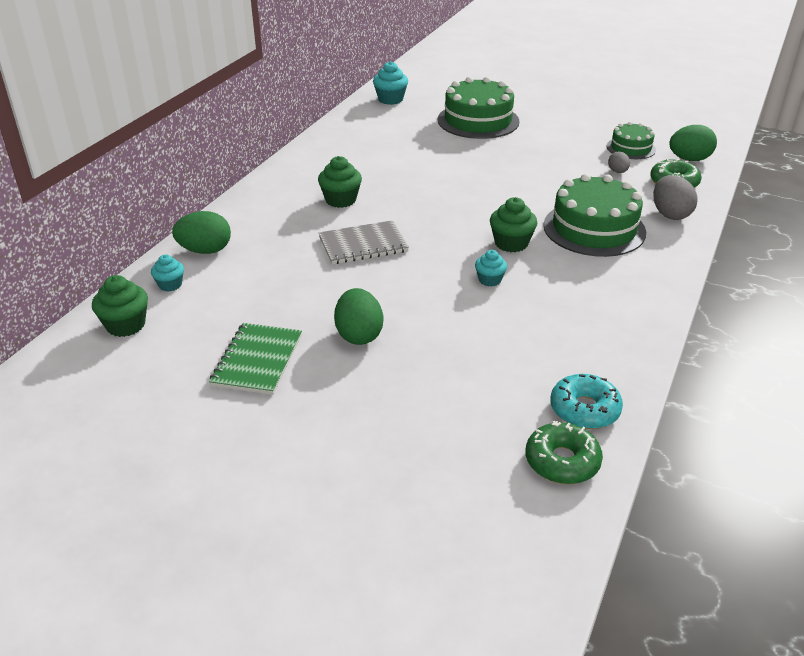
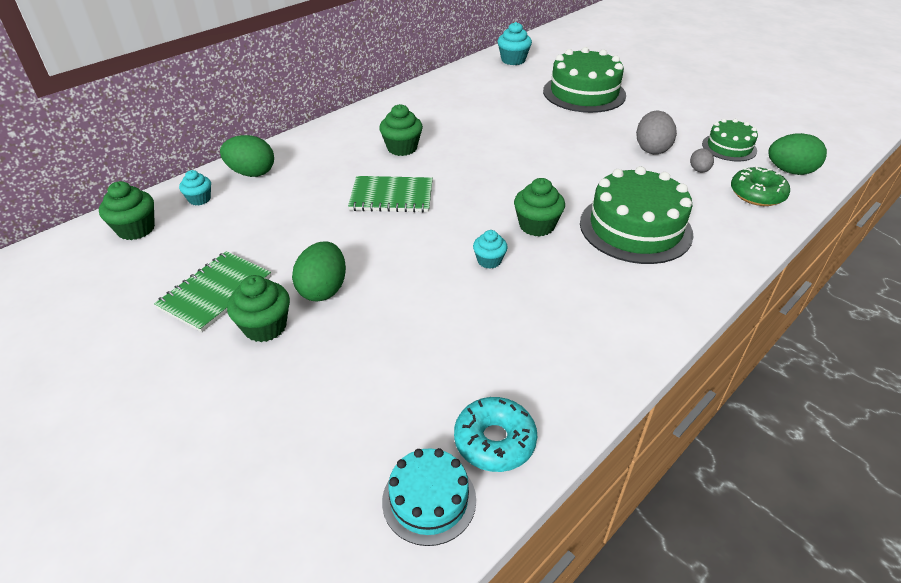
camera: 20 degrees right, 5 degrees up
(329, 376) = (265, 327): none -> green cupcake
(363, 245) = (391, 196): grey notebook -> green notebook
(562, 461) = (429, 500): green donut -> turquoise cake
(670, 214) = (732, 229): grey egg -> grey egg (651, 149)

